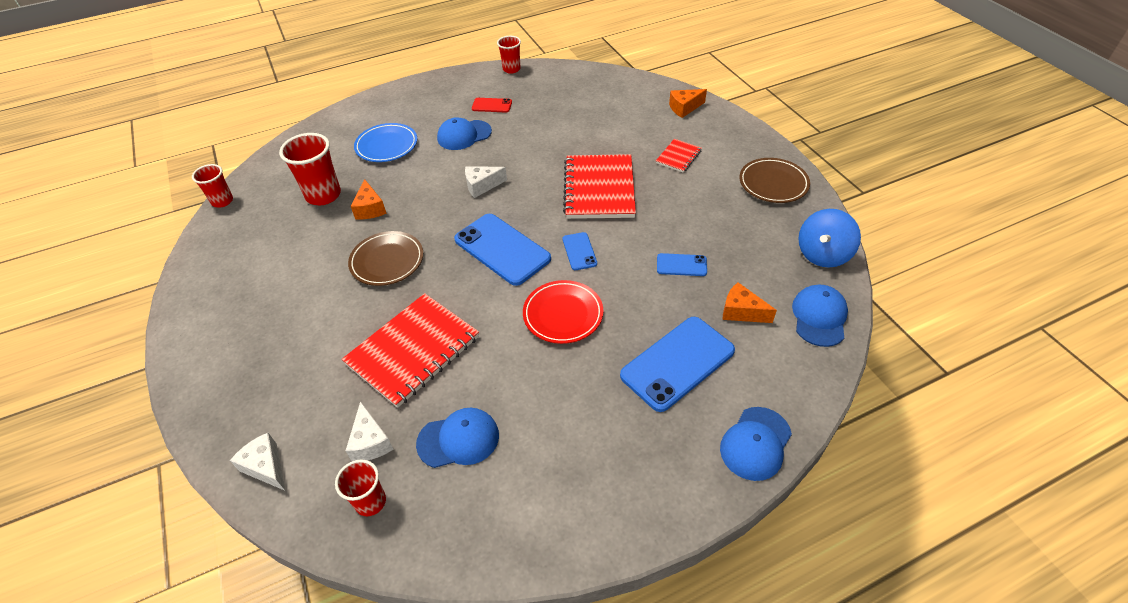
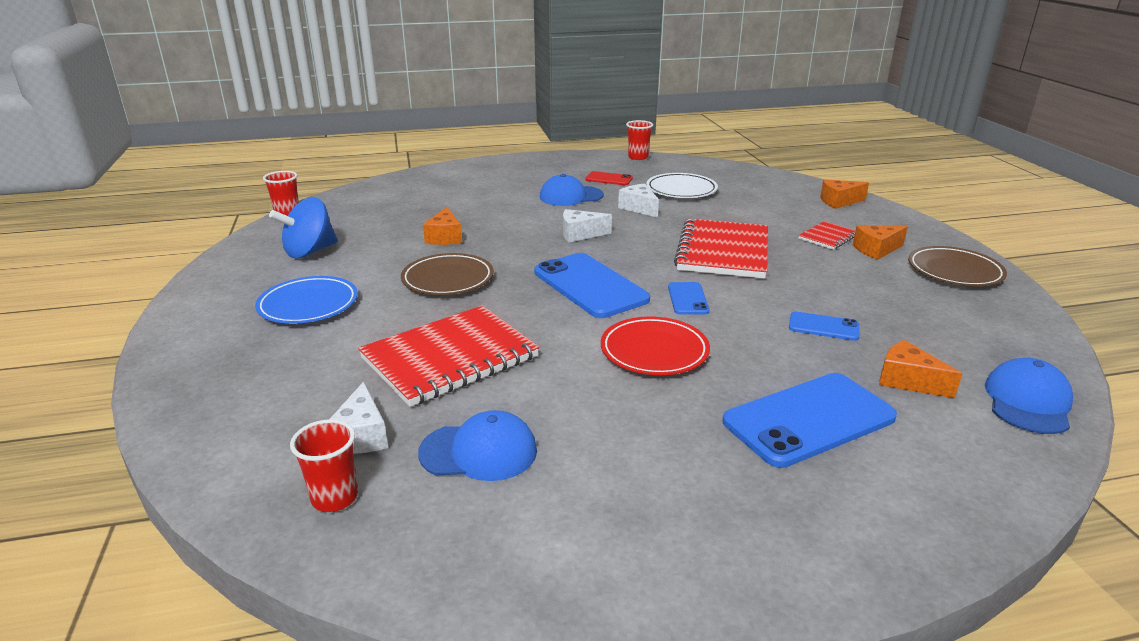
camera: 10 degrees right, 20 degrees down
(266, 467) = (217, 439): white cheese -> white cheese (639, 208)
(323, 195) = (397, 222): red cup -> none
(386, 146) = (481, 195): blue plate -> blue plate (308, 305)
(555, 112) = (681, 190): none -> white plate
(715, 167) = (876, 250): none -> orange cheese
(755, 443) = (927, 527): blue cap -> none
(823, 254) = (1029, 341): blue spinning top -> blue spinning top (309, 252)

